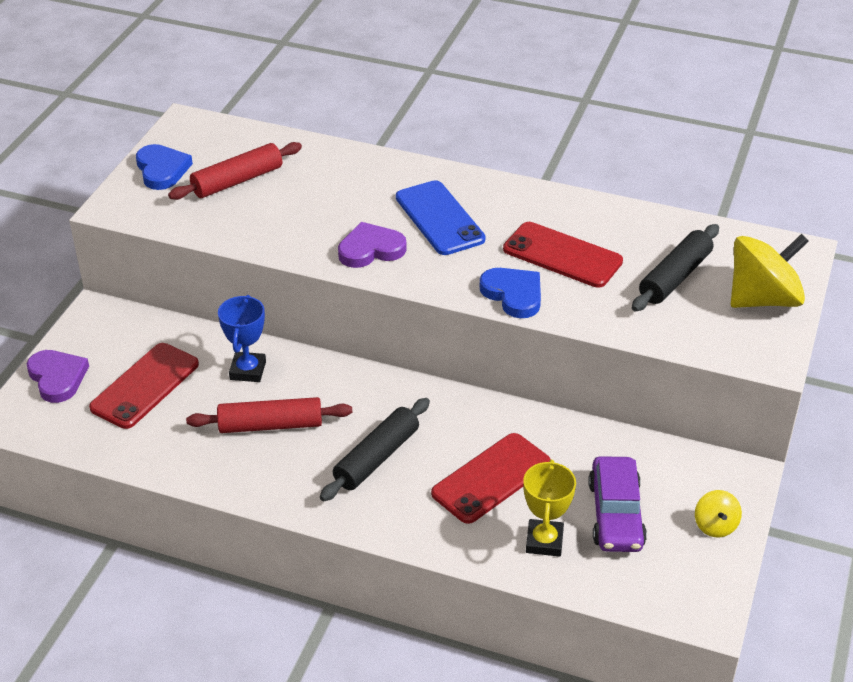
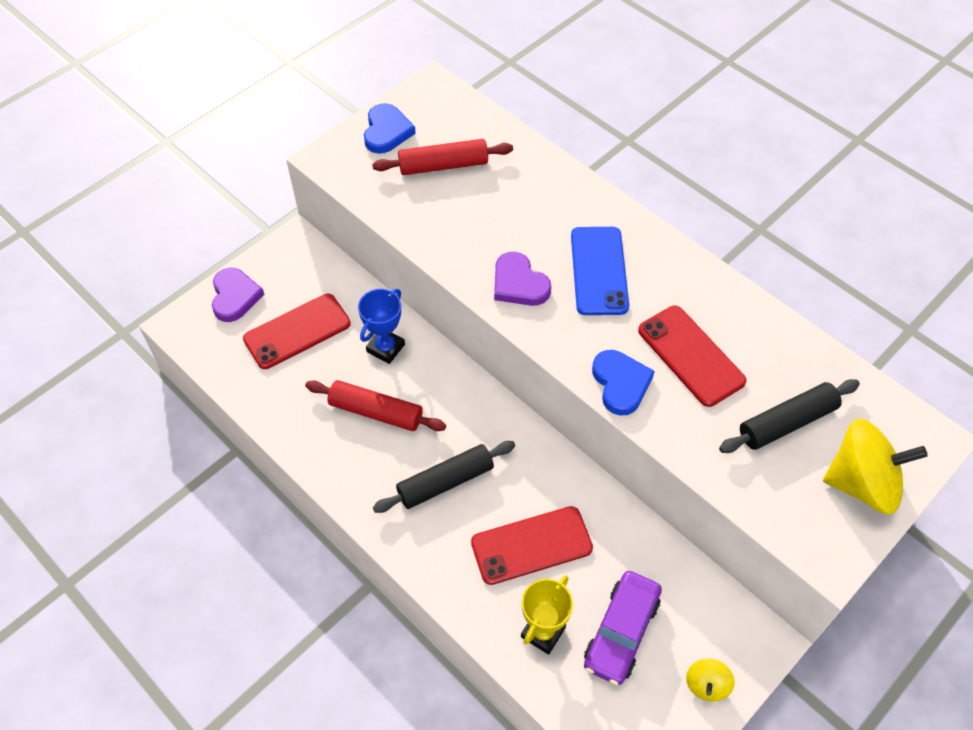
camera: 25 degrees right, 15 degrees up
(371, 249) = (519, 284): purple heart -> purple heart turned 135 degrees counterclockwise

